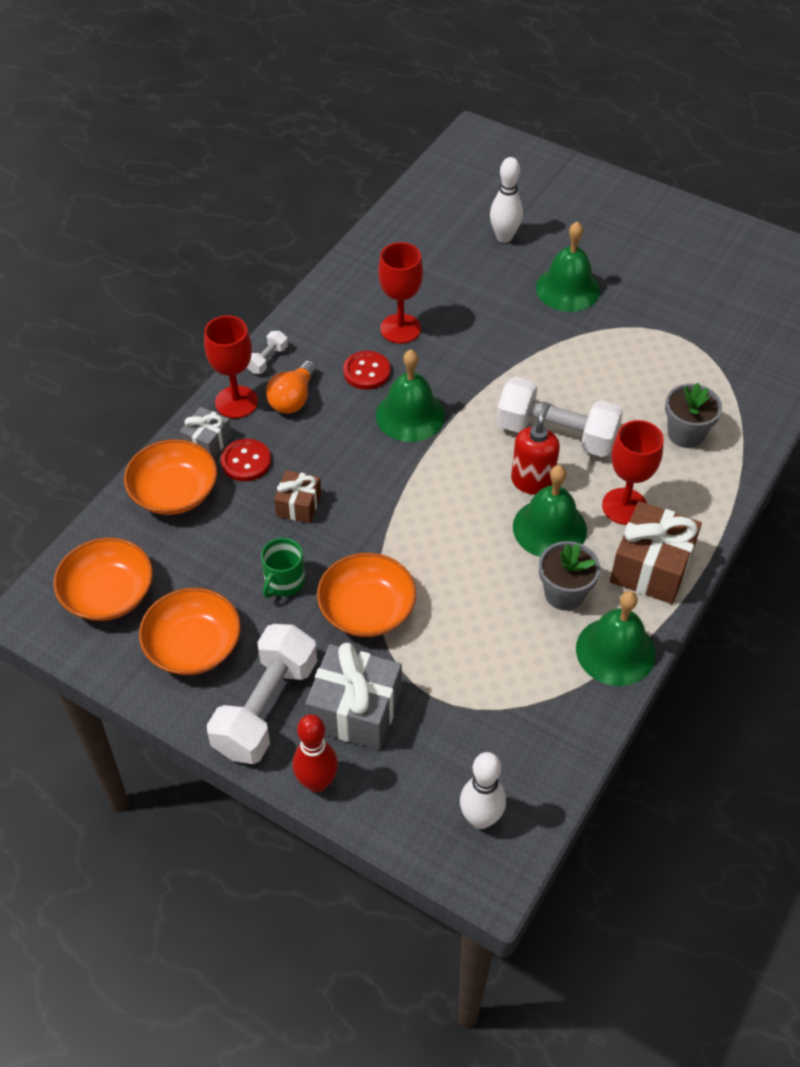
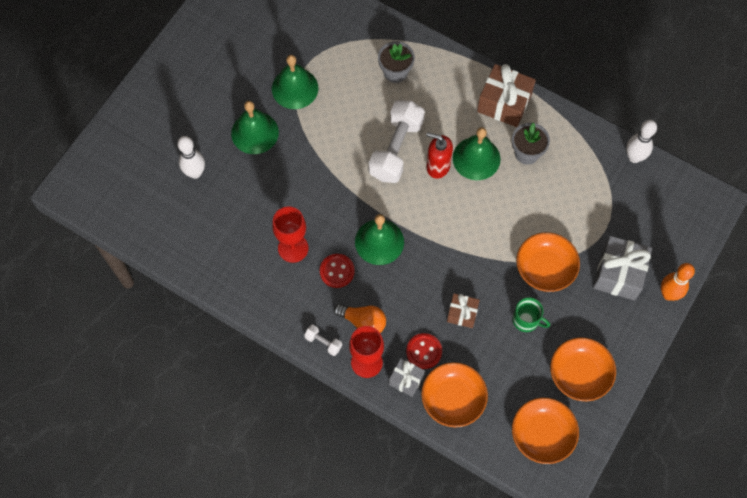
camera: 90 degrees left, 15 degrees up
(266, 707) = (621, 326): white dumbbell -> none
(317, 782) = (668, 294): red bowling pin -> orange bowling pin
(480, 818) = (682, 206): white bowling pin -> white bowling pin (634, 157)
(615, 651) = (566, 128): green bell -> green bell (295, 88)
(624, 506) = (457, 114): red goblet -> none

